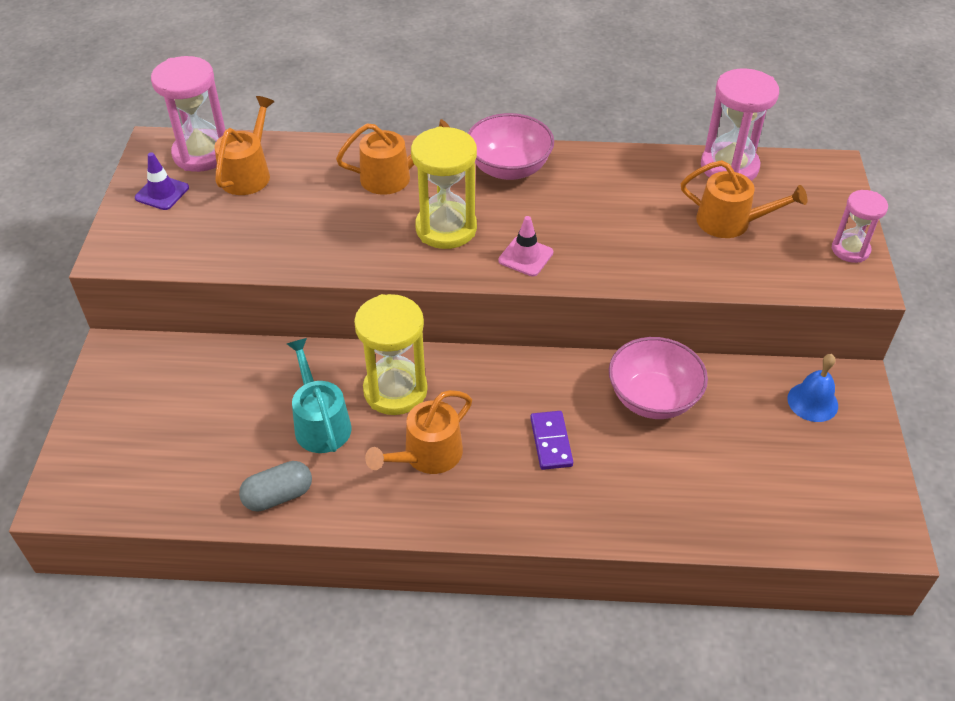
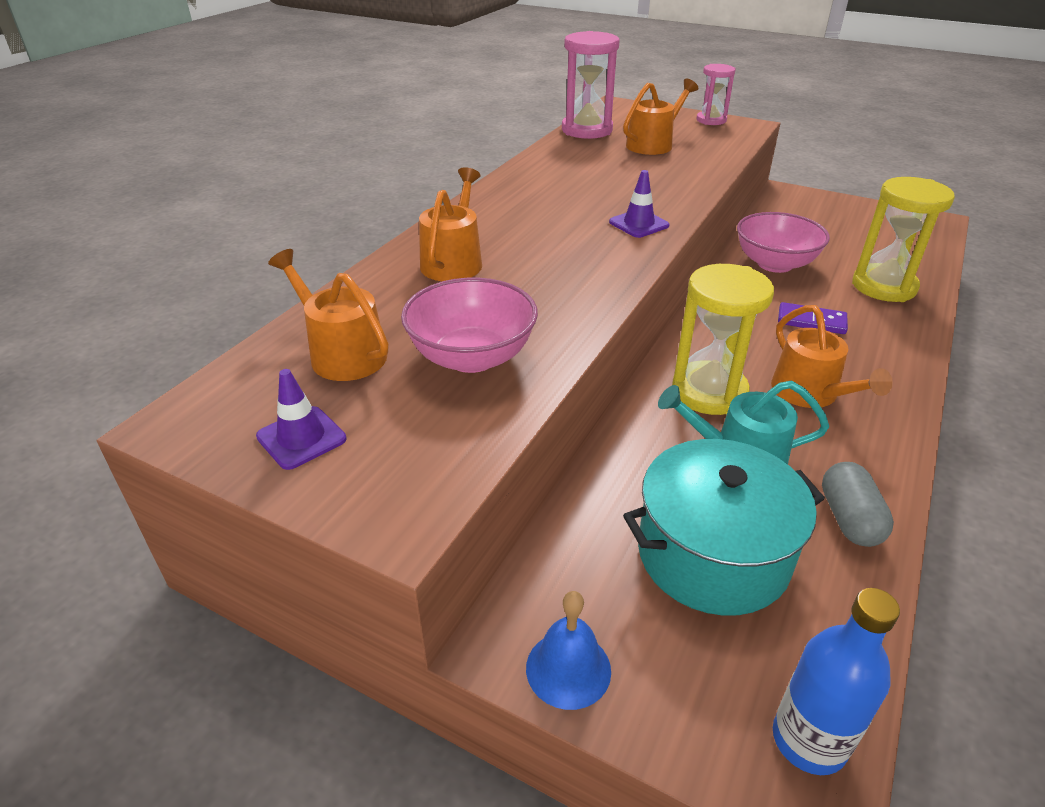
camera: 65 degrees left, 10 degrees down
(89, 493) = (809, 740): none -> blue bottle
(201, 154) = (253, 384): pink hourglass -> none
(215, 426) = (712, 554): none -> turquoise pot
(446, 228) = (566, 251): yellow hourglass -> yellow hourglass (884, 286)
(509, 168) = (503, 204): pink bowl -> pink bowl (472, 357)
(525, 256) = (639, 224): pink traffic cone -> purple traffic cone
(812, 402) = (801, 209): blue bell -> blue bell (568, 669)

